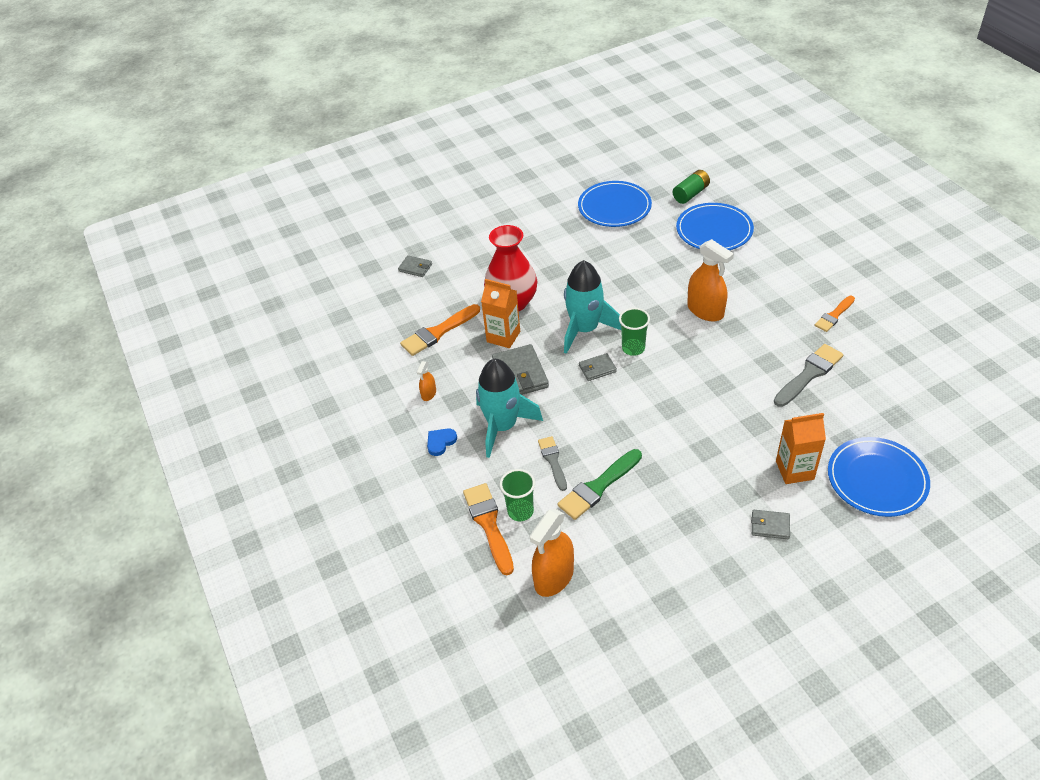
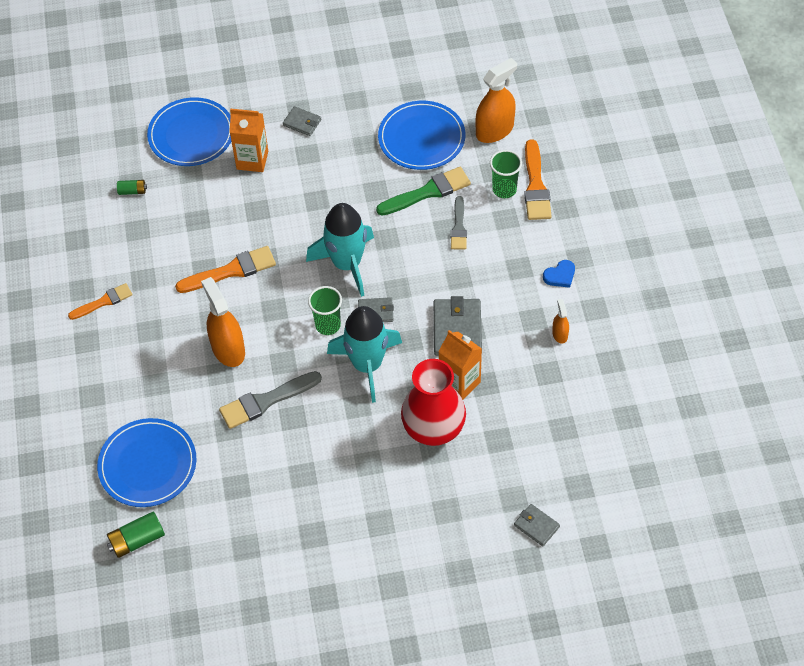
camera: 165 degrees left, 10 degrees up
(429, 394) = (560, 334): orange spray bottle -> orange spray bottle turned 45 degrees counterclockwise
(438, 332) = (531, 413): orange brush -> orange brush (231, 271)
(502, 426) = (494, 275): turquoise rocket -> turquoise rocket (347, 264)
(614, 207) = (245, 550): blue plate -> blue plate (421, 138)
(809, 374) = (176, 244): grey brush -> grey brush (266, 401)
(888, 408) = (132, 191): none -> green battery

